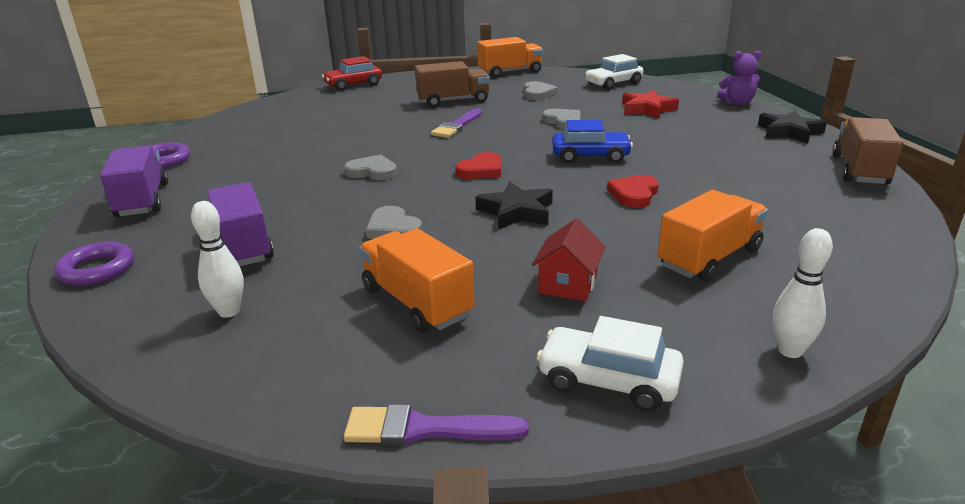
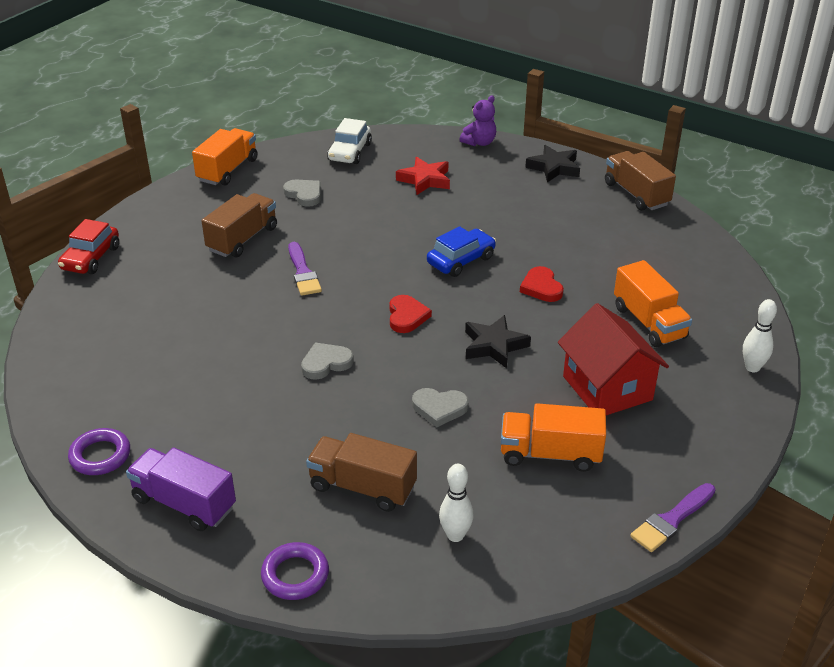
camera: 45 degrees left, 10 degrees up
(243, 245) = (362, 487): purple truck -> brown truck
(563, 122) = (382, 226): grey heart -> none
(568, 284) = (607, 388): red house -> red house, size x1.80
(608, 380) = (706, 437): white car -> none
(709, 258) = (649, 322): orange truck -> orange truck turned 150 degrees clockwise

